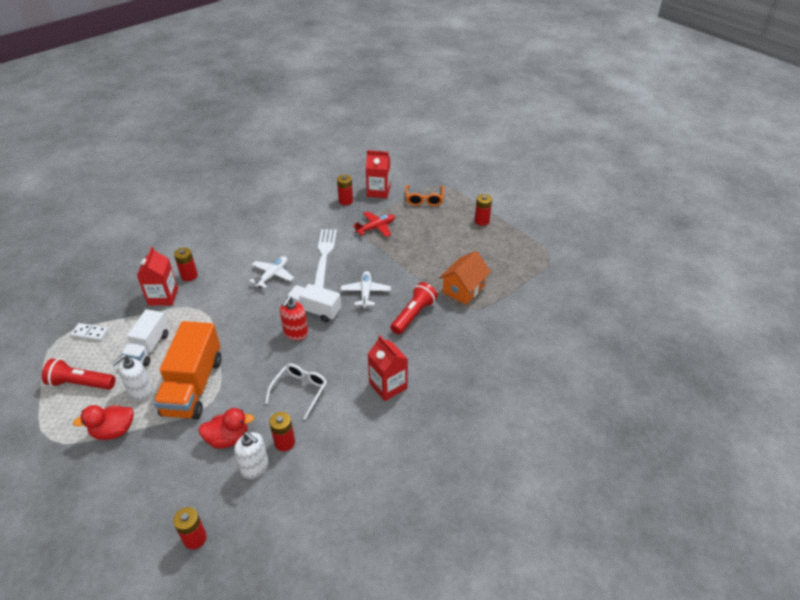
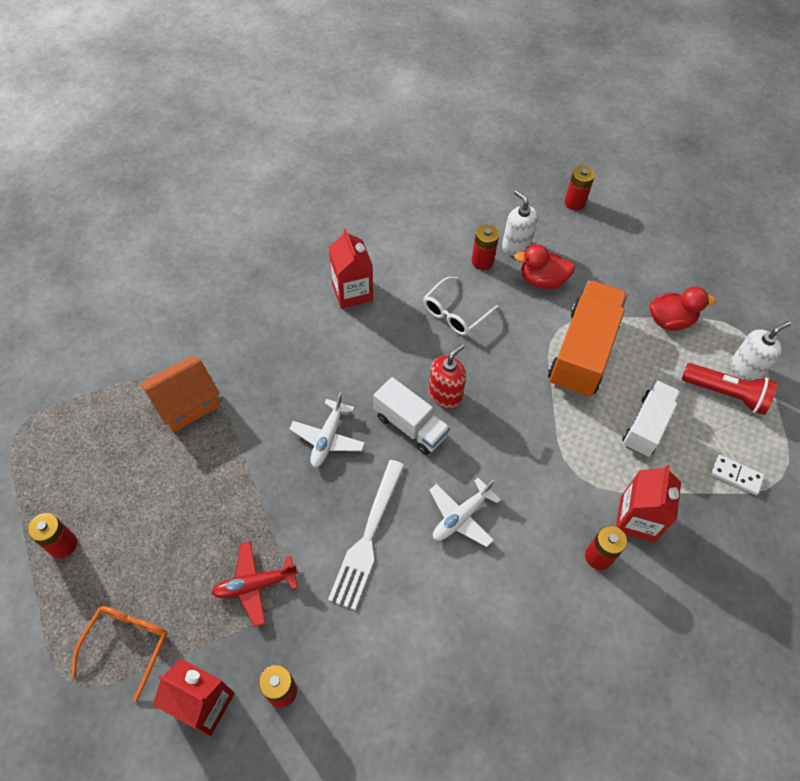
camera: 165 degrees left, 15 degrees up
(140, 391) = (647, 362): white soap dispenser -> white soap dispenser (745, 369)
(413, 315) = (277, 380): red flashlight -> none

